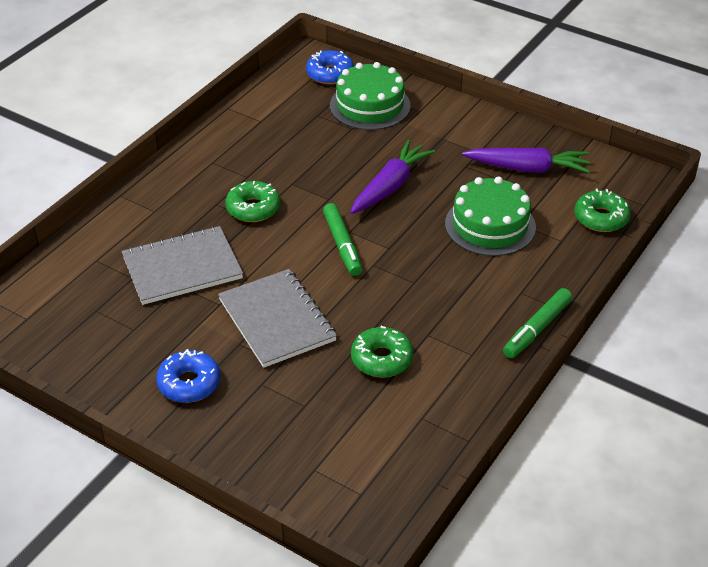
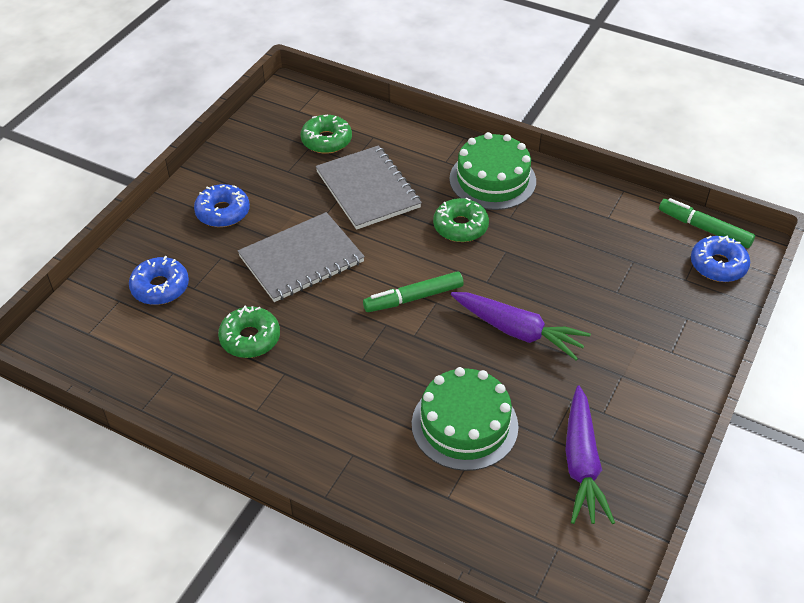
camera: 85 degrees right, 5 degrees up
(299, 433) = (160, 287): none -> blue donut
(370, 105) = (666, 305): green cake -> green cake (492, 180)
(537, 329) = (294, 469): green marker -> green marker (704, 228)
(601, 218) = (497, 543): green donut -> green donut (326, 140)

